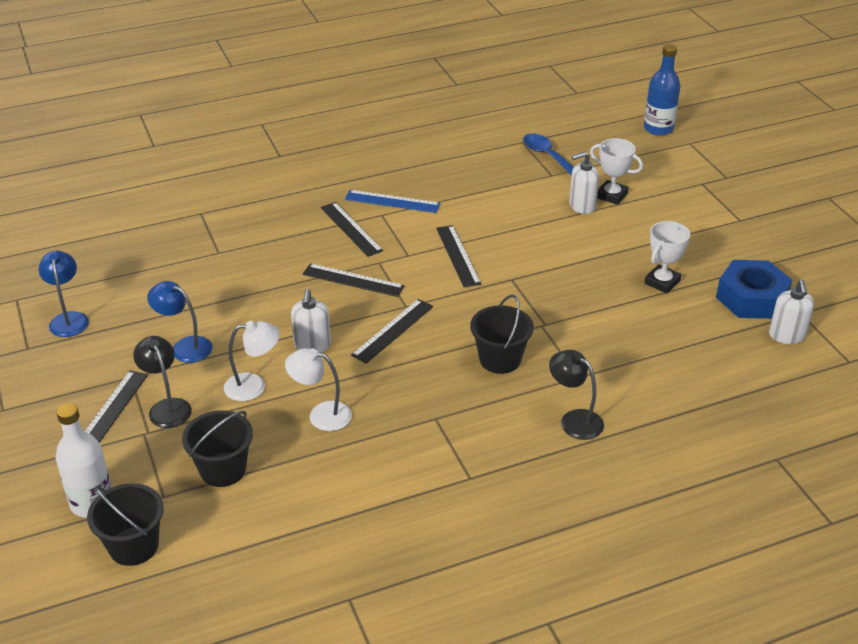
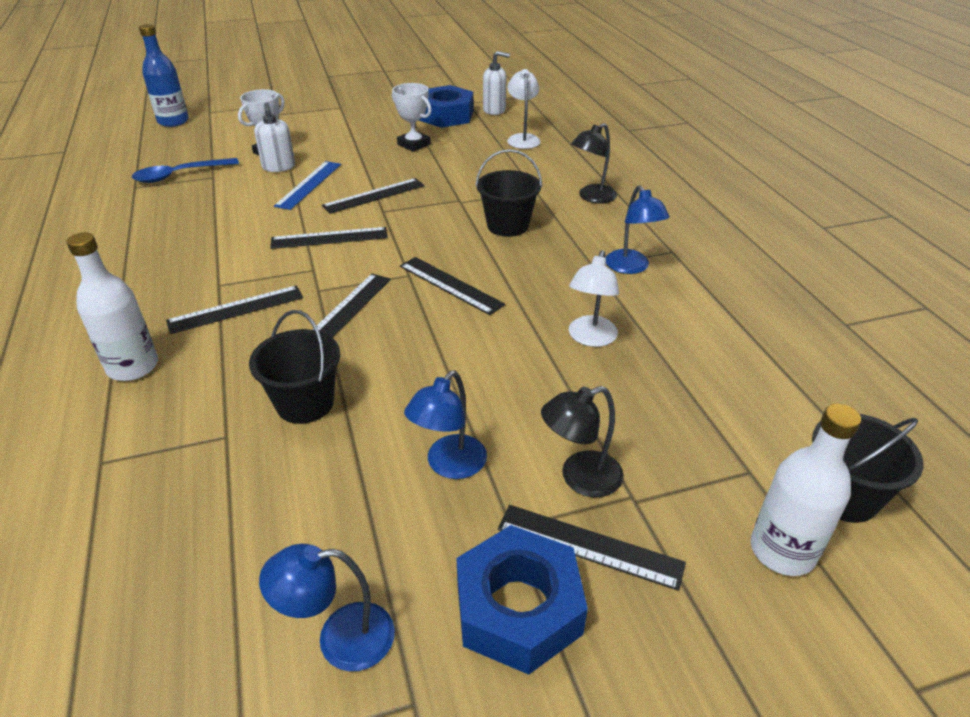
camera: 85 degrees left, 0 degrees up
(73, 382) = (518, 608): none -> blue nut
(223, 469) = (692, 417): black bucket -> black bucket (305, 403)
(254, 386) = (539, 393): white lamp -> white lamp (523, 138)
(285, 202) = (133, 367): none -> white bottle
(312, 345) = (466, 344): white soap dispenser -> none
(392, 201) = (195, 276): blue ruler -> blue ruler (309, 185)
(435, 445) = (631, 267): none -> blue lamp
(539, 270) = (374, 196): none -> black ruler

